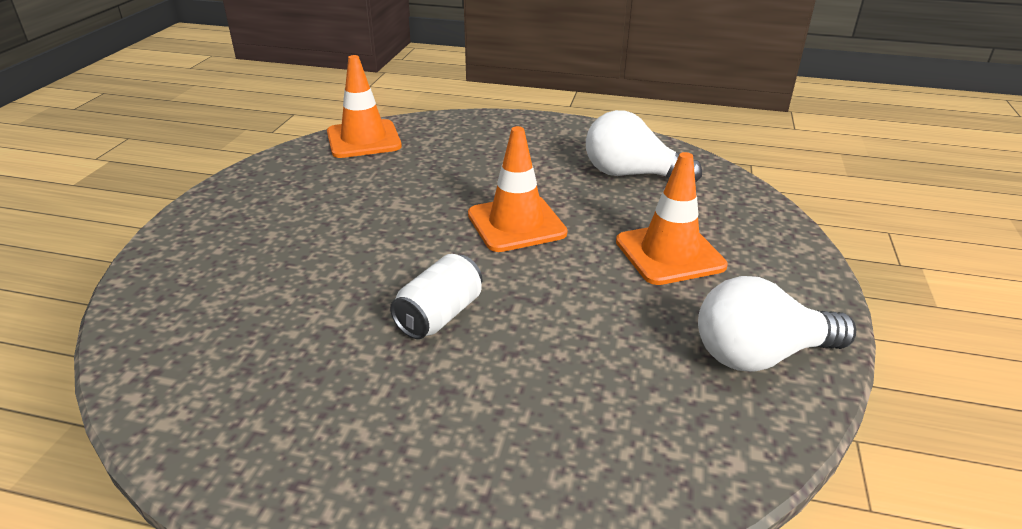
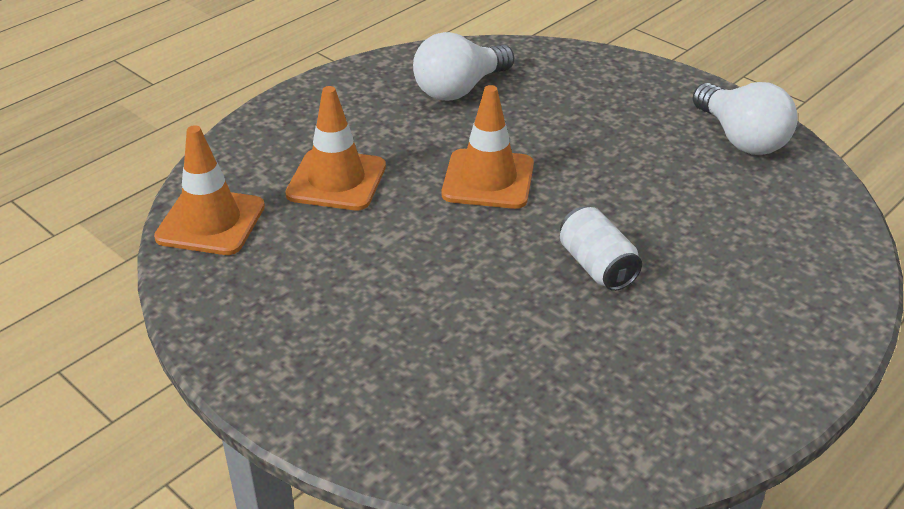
camera: 60 degrees left, 5 degrees up
(669, 254) = (597, 122): orange traffic cone -> orange traffic cone (336, 180)
(760, 355) = (741, 138): white light bulb -> white light bulb turned 45 degrees counterclockwise

